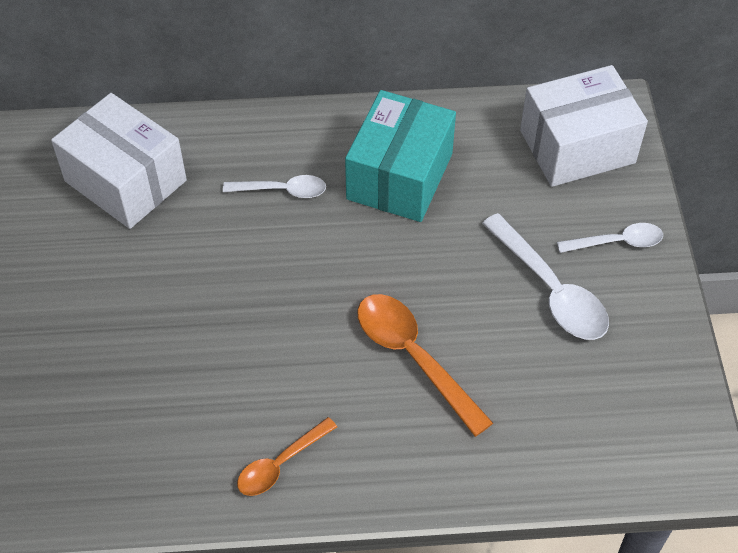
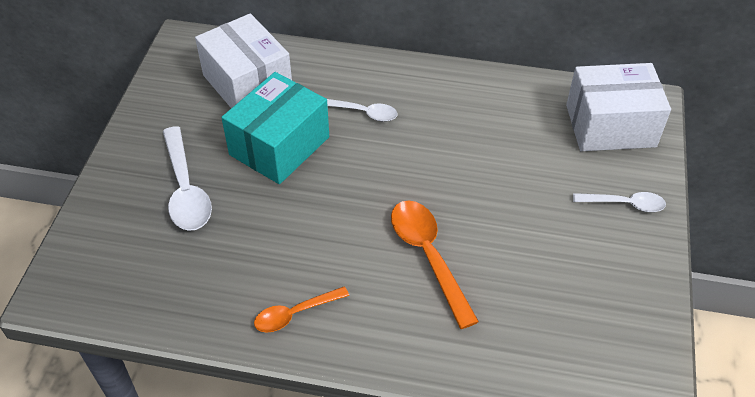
camera: 15 degrees right, 5 degrees down
(399, 176) = (458, 120): turquoise box -> turquoise box (279, 146)
(550, 289) = (557, 229): white spoon -> white spoon (185, 189)

